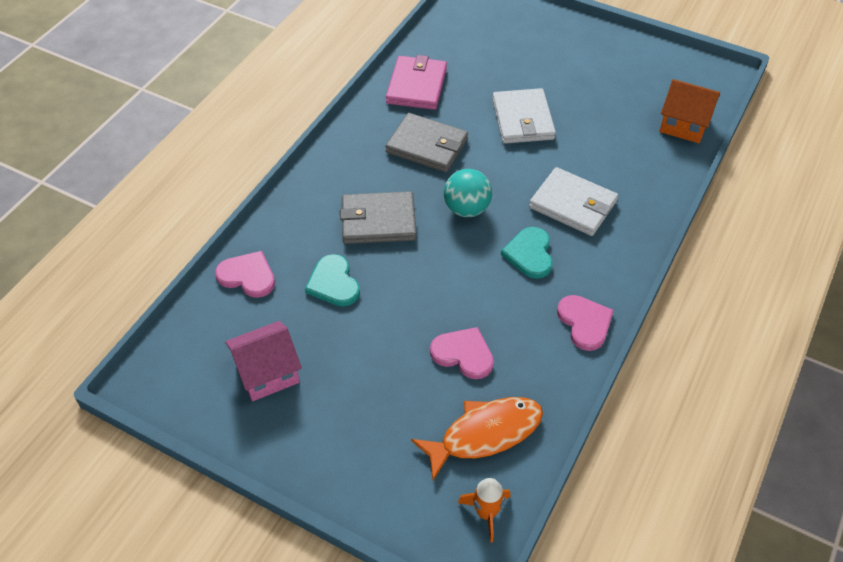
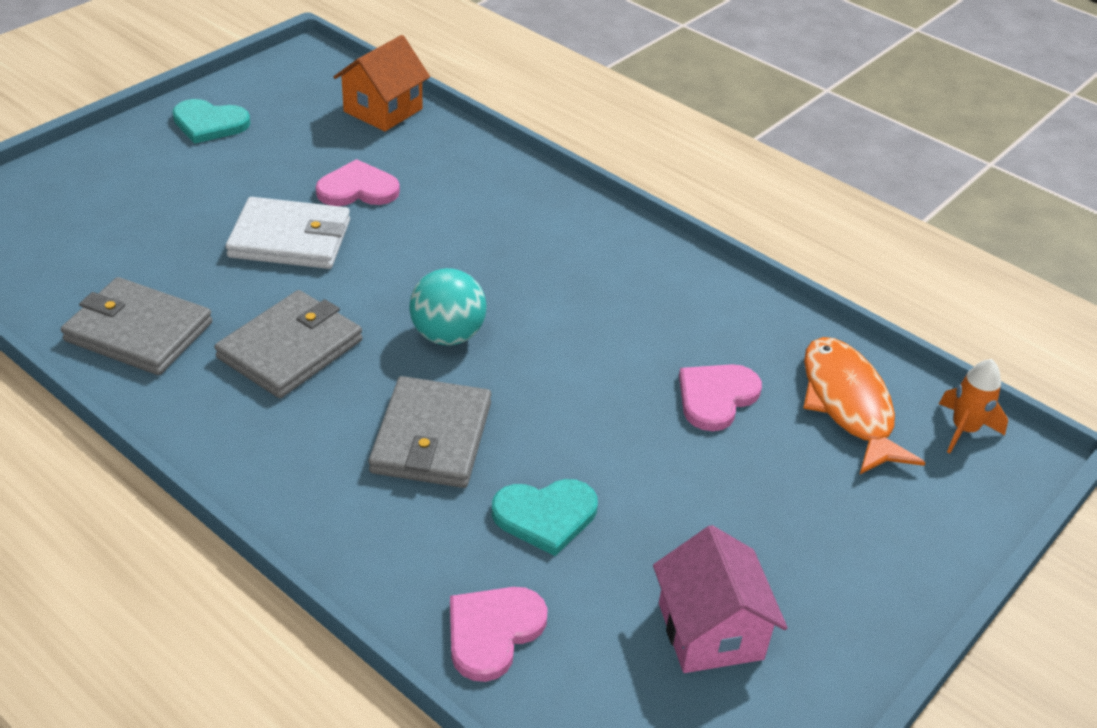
camera: 80 degrees left, 10 degrees down
(416, 86) = (138, 331): pink wallet -> grey wallet
(529, 254) = (557, 295): turquoise heart -> turquoise heart (209, 123)
(573, 204) = (482, 235): white wallet -> none
(585, 323) = (688, 276): pink heart -> pink heart (358, 189)

